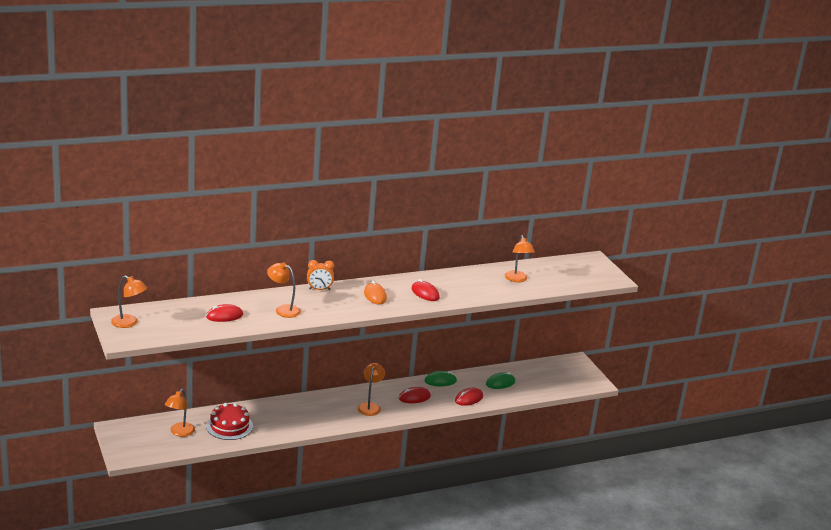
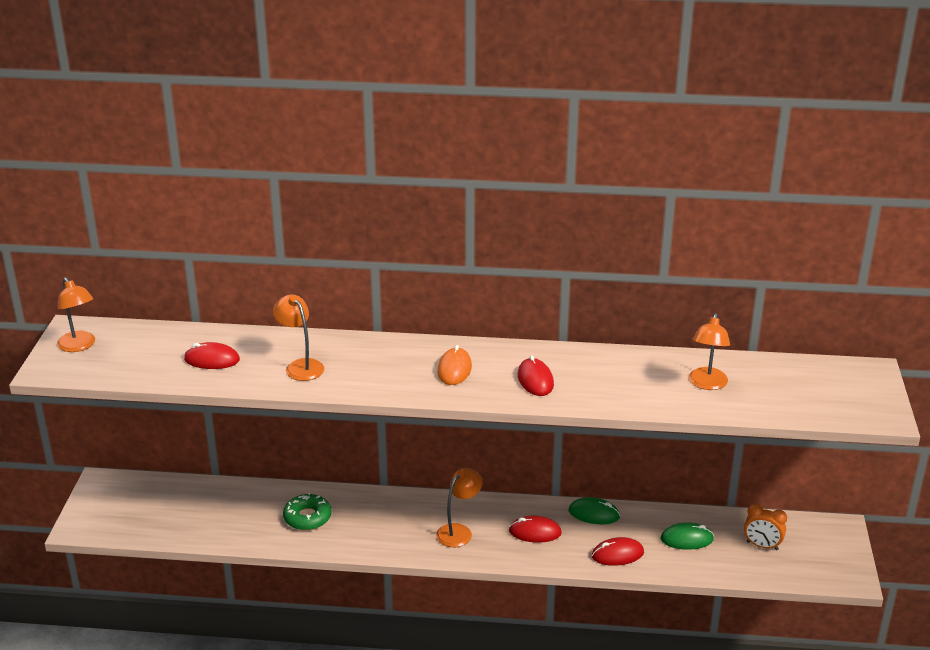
camera: 30 degrees right, 5 degrees up
(179, 432) = (173, 509): orange lamp -> none
(229, 426) = (244, 515): red cake -> none
(271, 419) = (307, 517): none -> green donut
(319, 289) = (381, 343): orange clock -> orange clock (762, 545)

